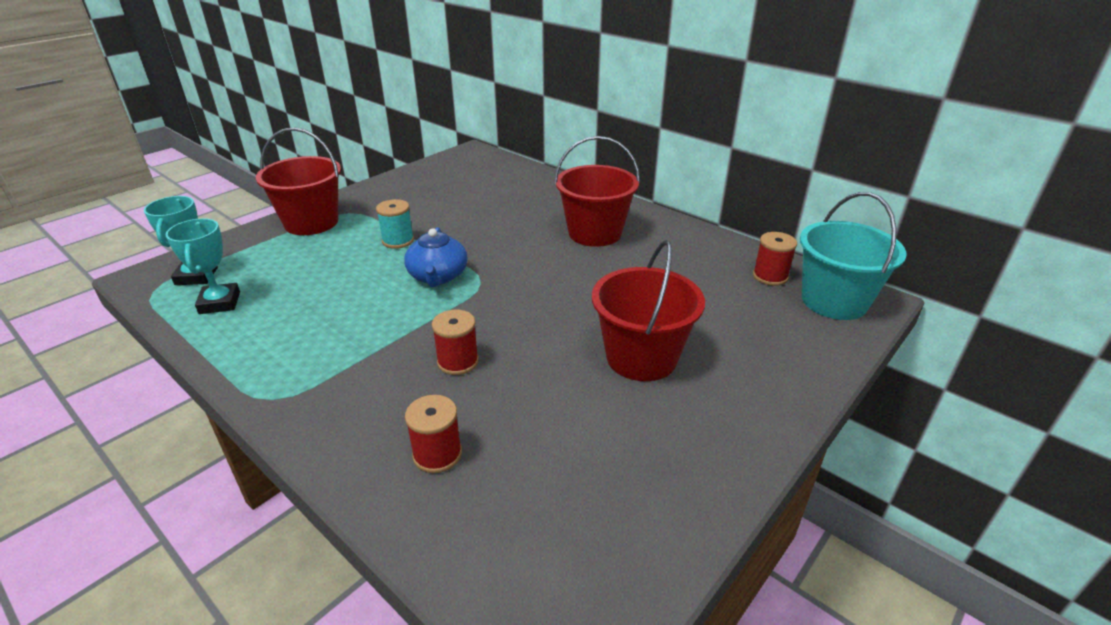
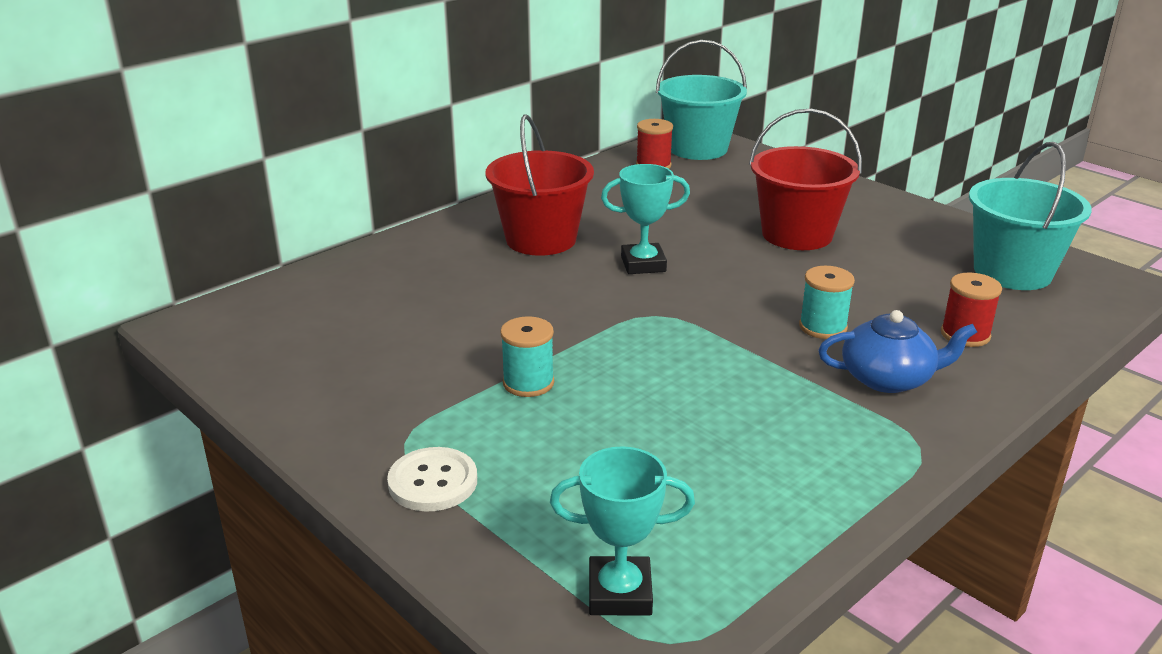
camera: 85 degrees left, 5 degrees down
(220, 303) = (709, 541): turquoise trophy -> turquoise trophy (643, 264)
(311, 222) = (433, 482): red bucket -> white button
(438, 276) = (639, 345): blue teapot -> blue teapot (888, 378)
(458, 362) = (823, 327): red spool -> turquoise spool
(584, 526) = (1012, 272): none -> turquoise bucket

